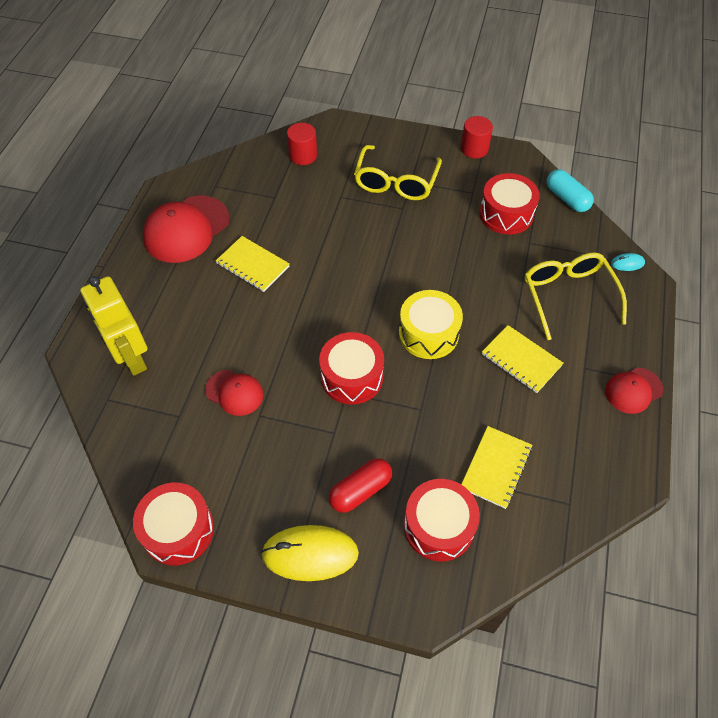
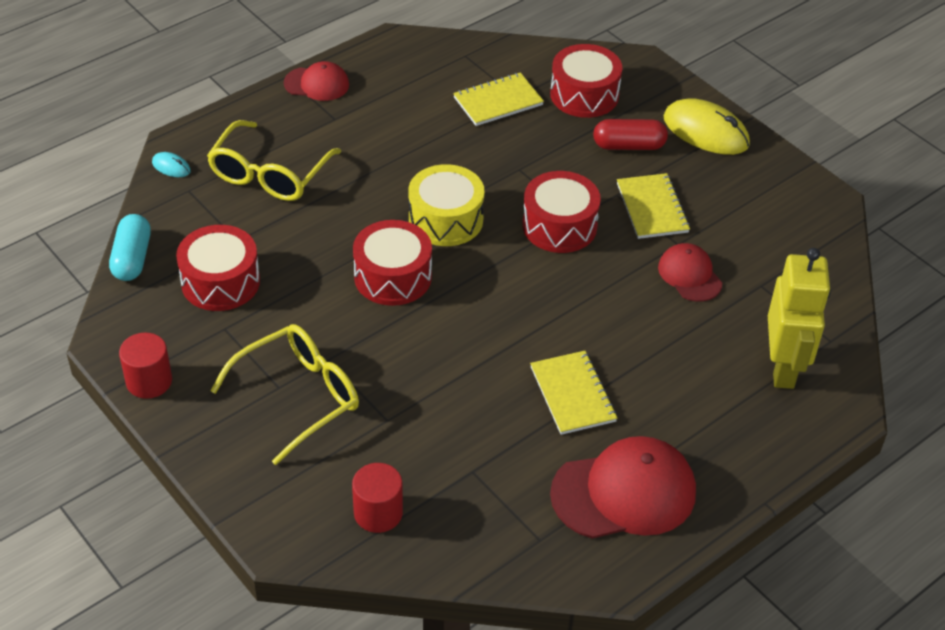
camera: 145 degrees left, 10 degrees down
(178, 530) = (811, 201): red drum -> red drum (393, 277)
(521, 360) = (384, 153): yellow notebook -> yellow notebook (652, 208)

